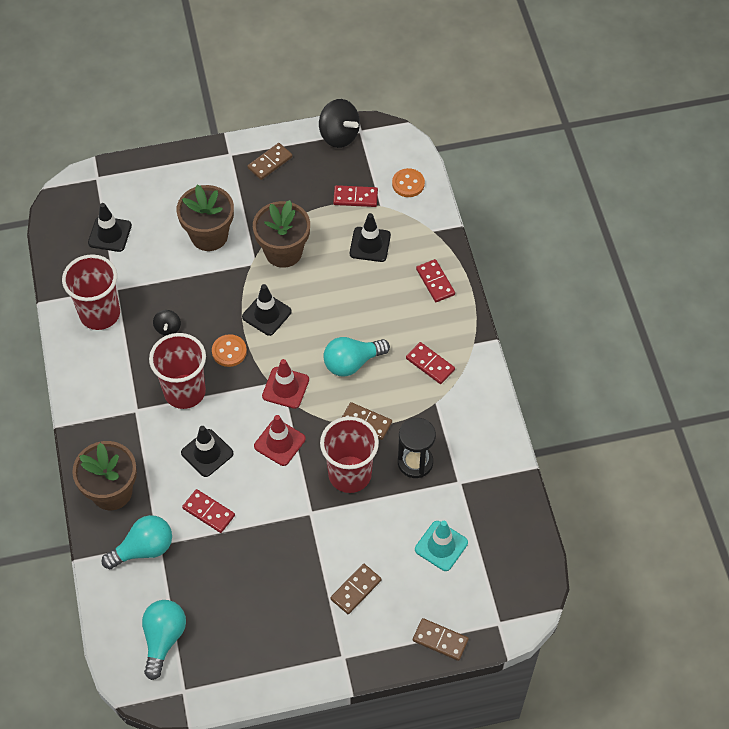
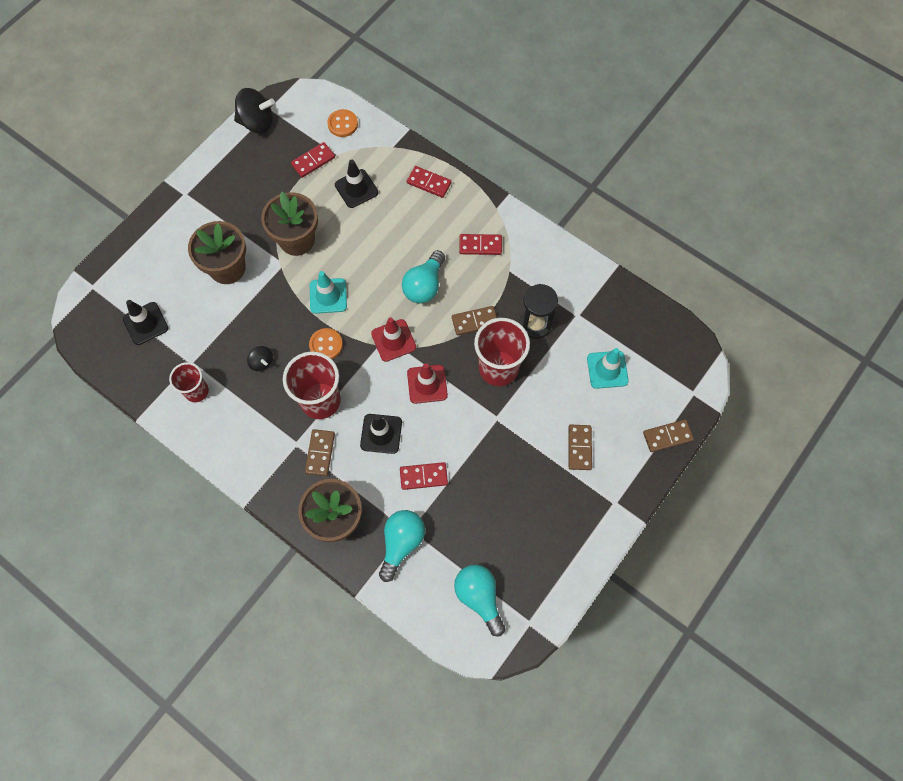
camera: 40 degrees left, 10 degrees up
(100, 314) = (196, 391): red cup -> red cup, size x0.60
(266, 314) = (328, 296): black traffic cone -> turquoise traffic cone
(270, 162) = (223, 179): brown domino -> brown domino (320, 453)

